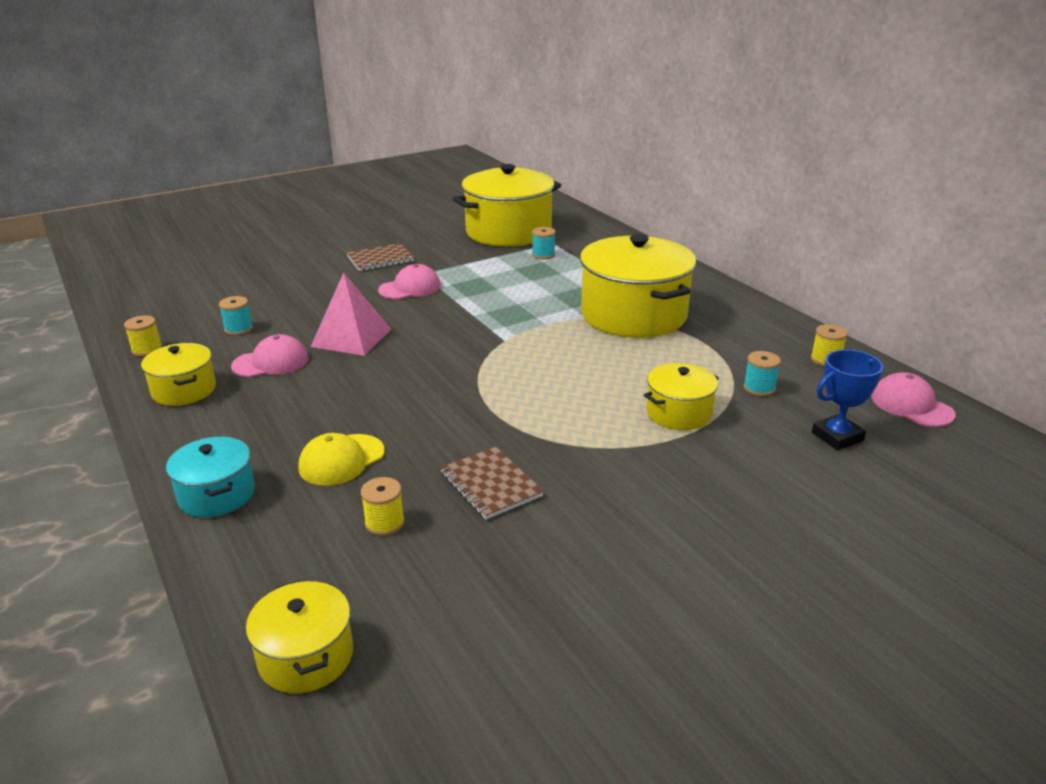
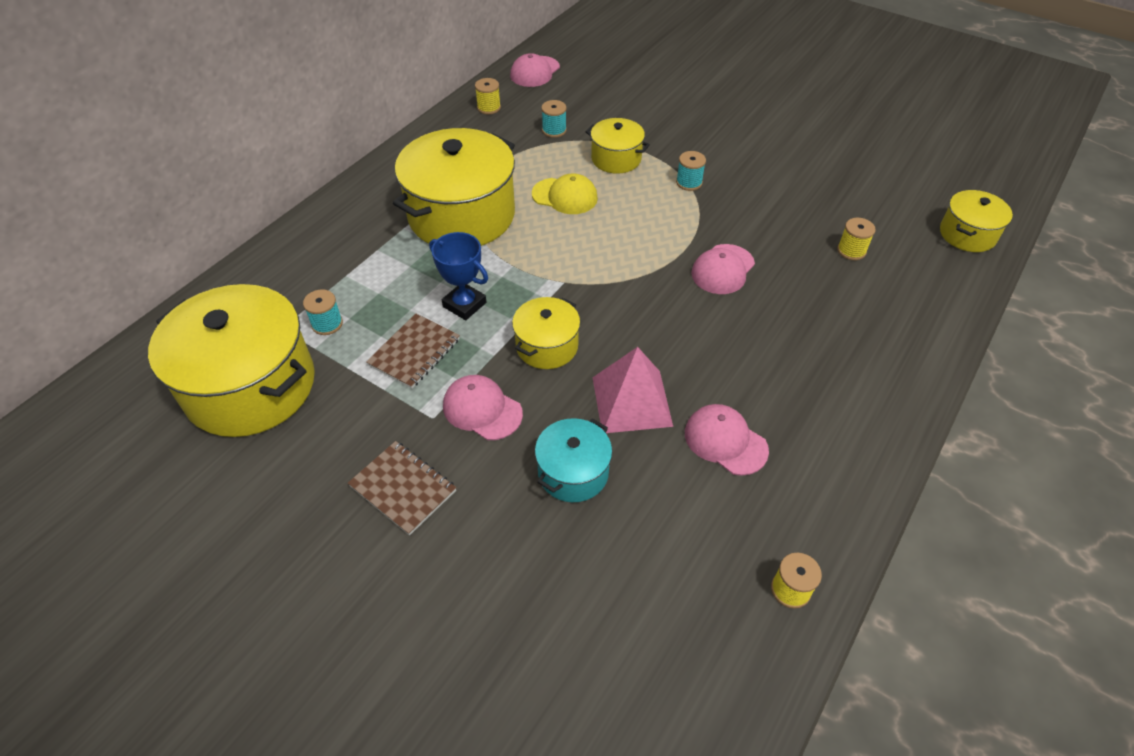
camera: 115 degrees left, 20 degrees up
(184, 390) = (825, 482): yellow pot -> yellow pot (547, 346)
(217, 494) = (913, 352): turquoise pot -> turquoise pot (573, 472)
(238, 329) = (682, 524): turquoise spool -> turquoise spool (689, 182)
(341, 460) = (814, 304): yellow cap -> yellow cap (565, 196)
(443, 422) = (723, 269): none -> pink cap
(490, 485) = (771, 218): brown notebook -> brown notebook (414, 352)
(837, 437) = (596, 95): blue trophy -> blue trophy (464, 304)

